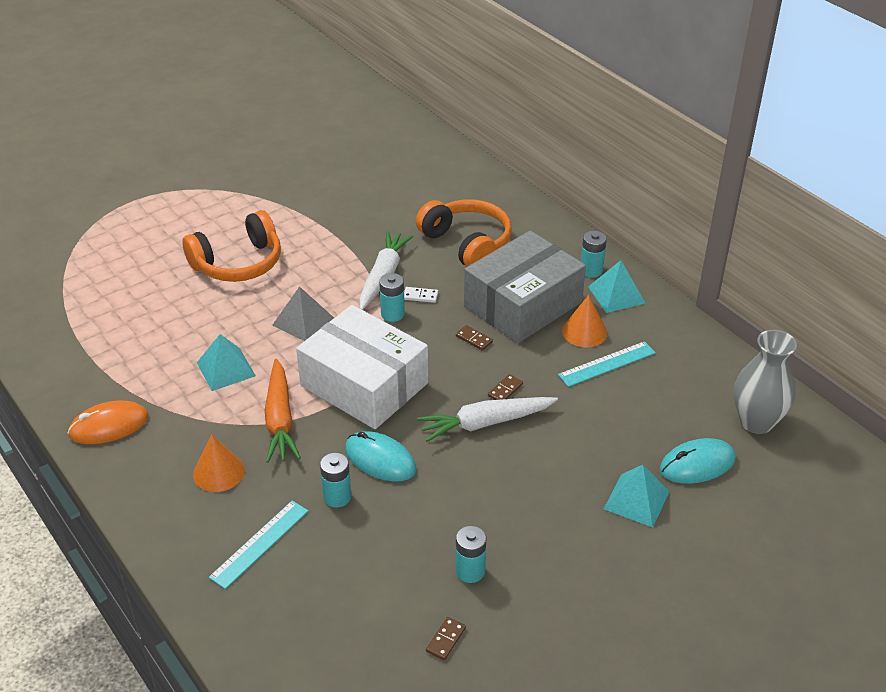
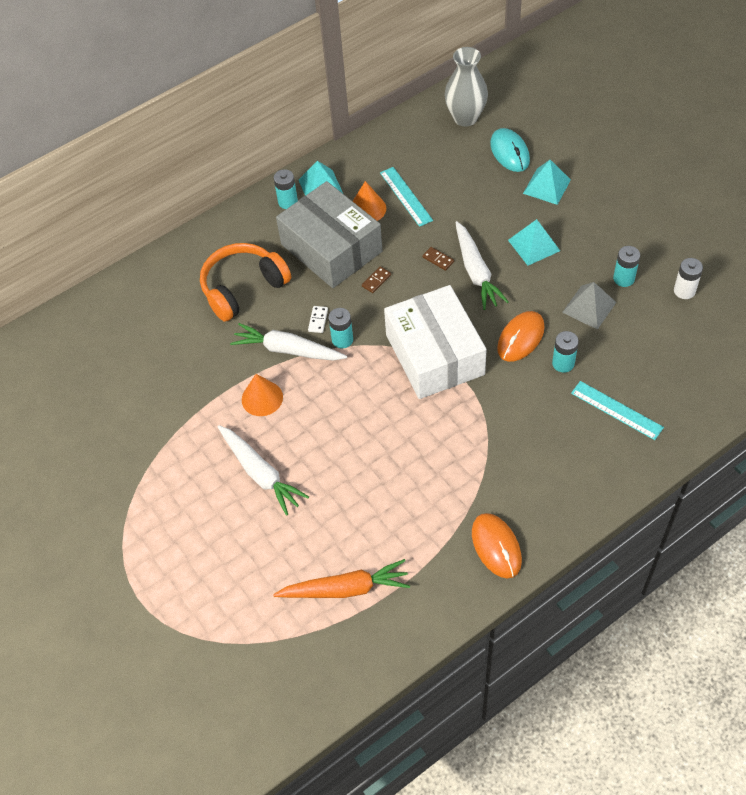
camera: 85 degrees left, 15 degrees up
(219, 472) = (544, 449): orange cone -> orange cone (262, 398)
(226, 369) = (418, 462): turquoise pyramid -> turquoise pyramid (534, 245)
(238, 263) = (260, 473): orange headphones -> white carrot
(280, 419) = (480, 412): orange carrot -> orange carrot (346, 589)
(303, 321) = (351, 408): grey pyramid -> grey pyramid (589, 307)
(364, 384) = (434, 354): white box -> white box turned 60 degrees counterclockwise
(380, 459) = (520, 338): turquoise mouse -> orange mouse
(445, 640) = (684, 291): brown domino -> white battery

